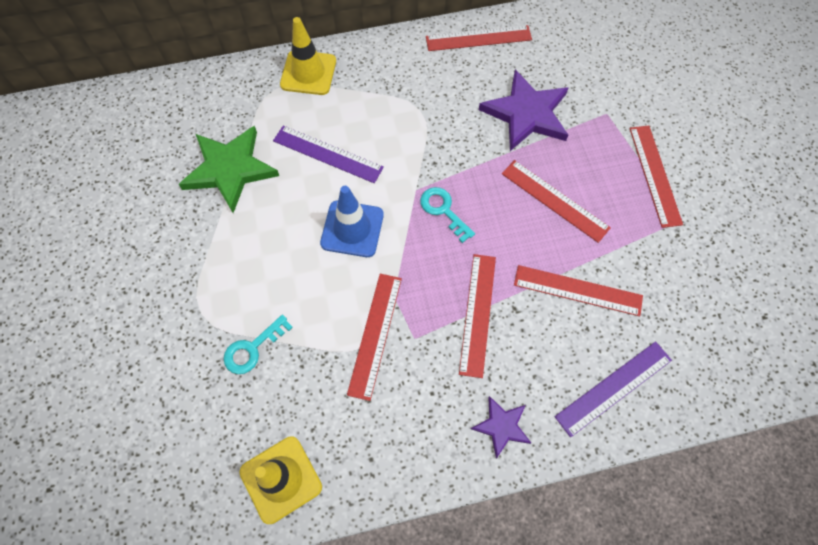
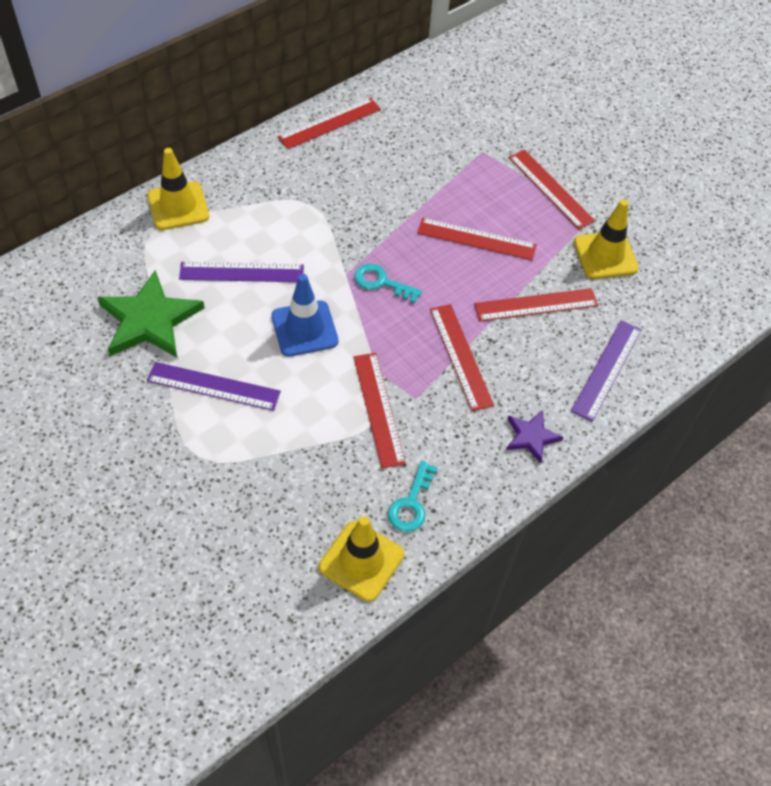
camera: 30 degrees left, 10 degrees down
(248, 252) = (213, 386): none -> purple ruler
(252, 348) = (269, 466): turquoise key -> turquoise key (411, 503)
(526, 113) = (411, 175): purple star -> none
(675, 265) = (605, 255): none -> yellow traffic cone

